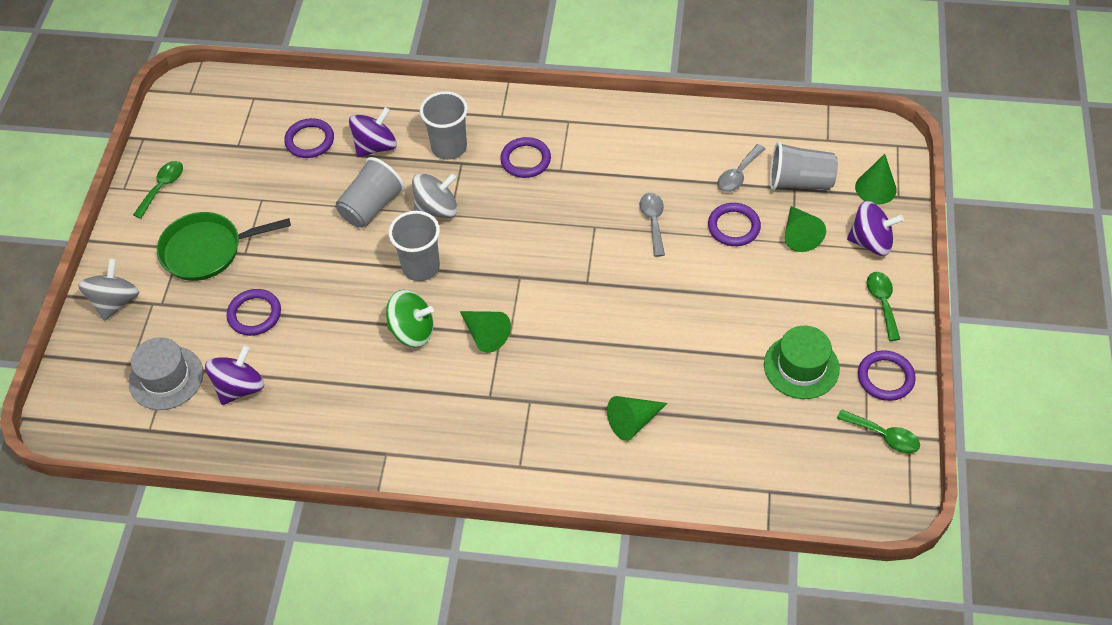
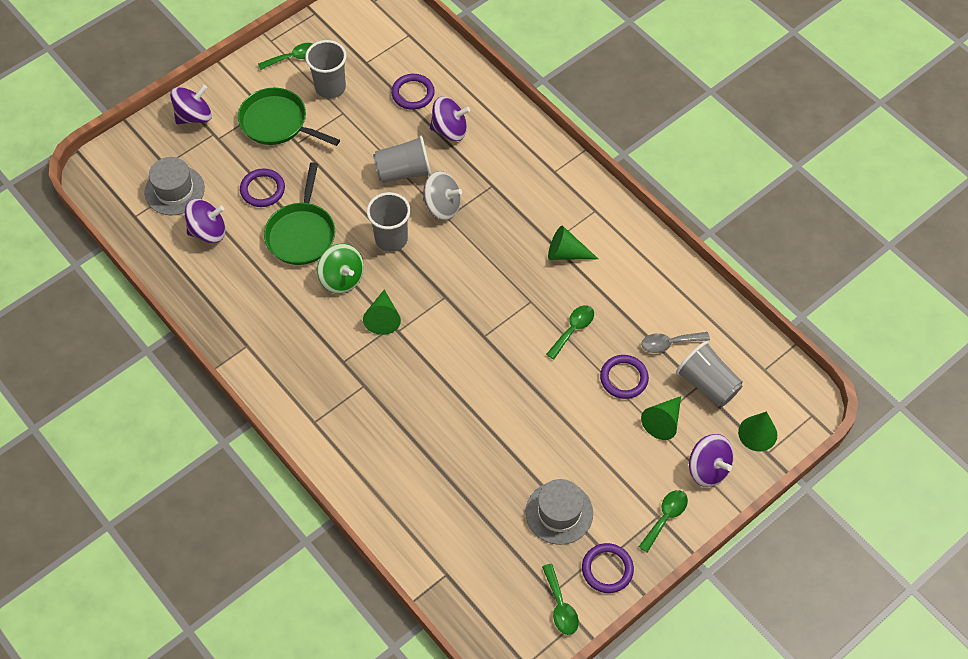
camera: 40 degrees right, 5 degrees up
(115, 302) = (194, 116): grey spinning top -> purple spinning top
(333, 323) = (301, 233): none -> green pan
(449, 147) = (495, 168): grey cup -> grey cup (330, 87)
(525, 160) = (536, 216): purple ring -> none
(633, 422) = (411, 454): green cone -> green cone (566, 253)
(653, 221) = (573, 329): grey spoon -> green spoon
(801, 367) = (559, 512): green hat -> grey hat

